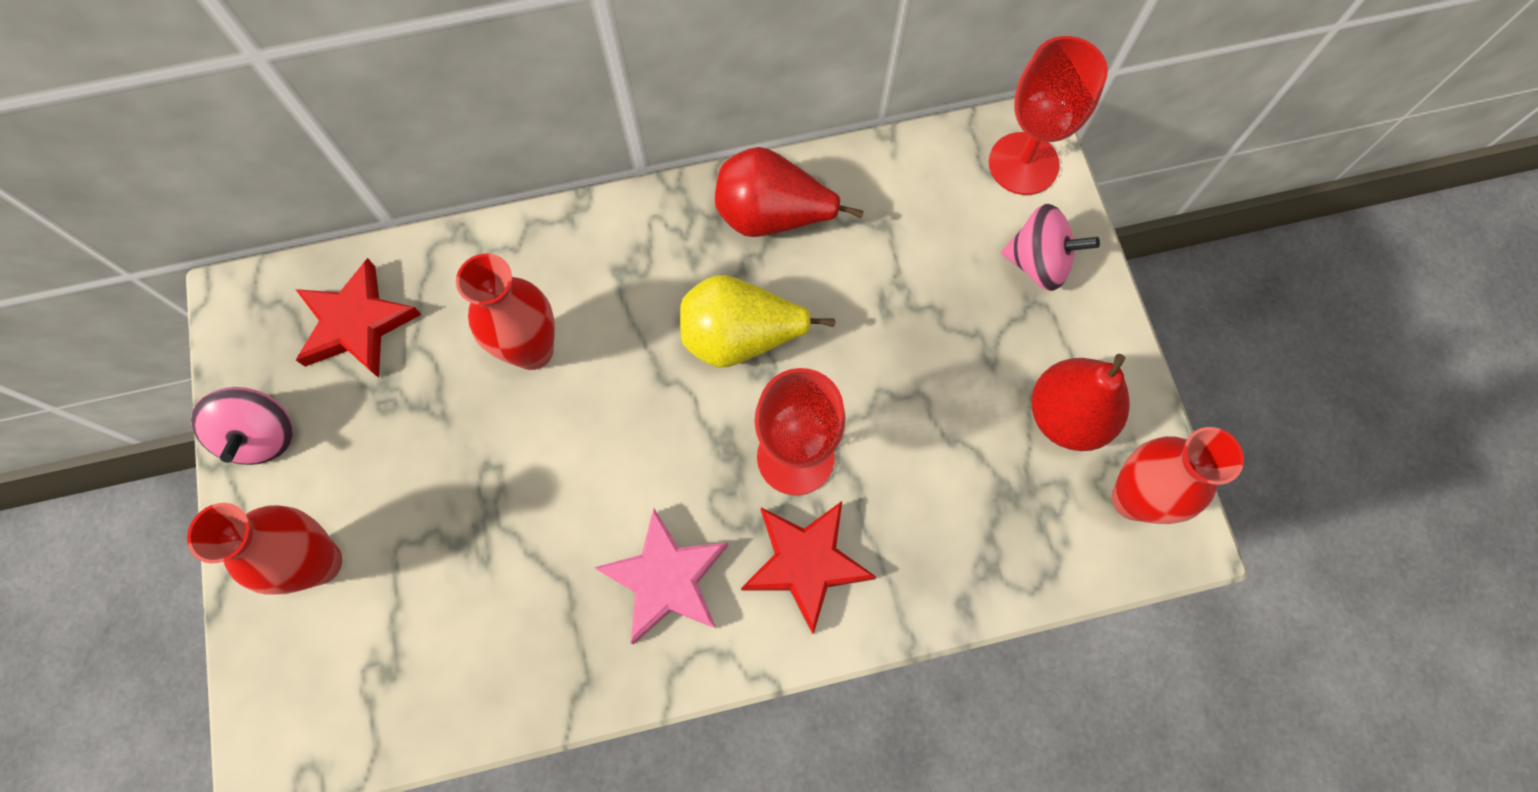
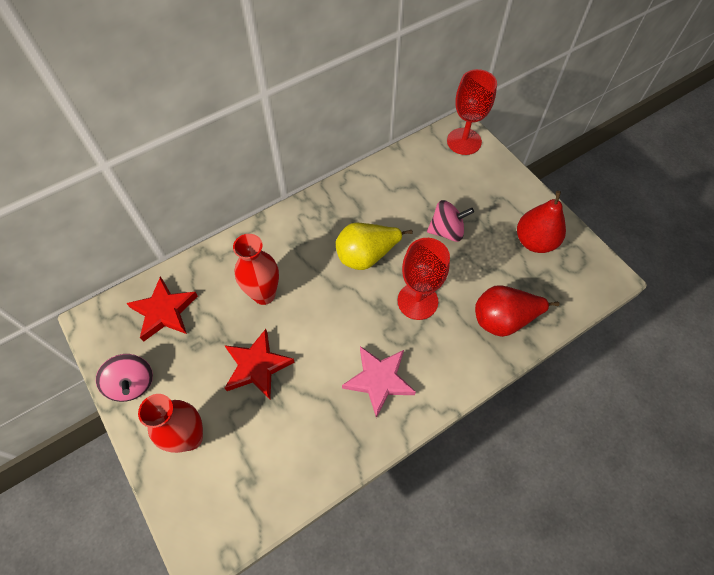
camera: 20 degrees left, 10 degrees down
(772, 216) = (358, 197): red pear -> red pear (503, 319)
(805, 563) = (444, 348): red star -> red star (257, 366)
(1038, 262) = (490, 180): pink spinning top -> pink spinning top (446, 231)
(1133, 498) = (581, 267): red vase -> none

